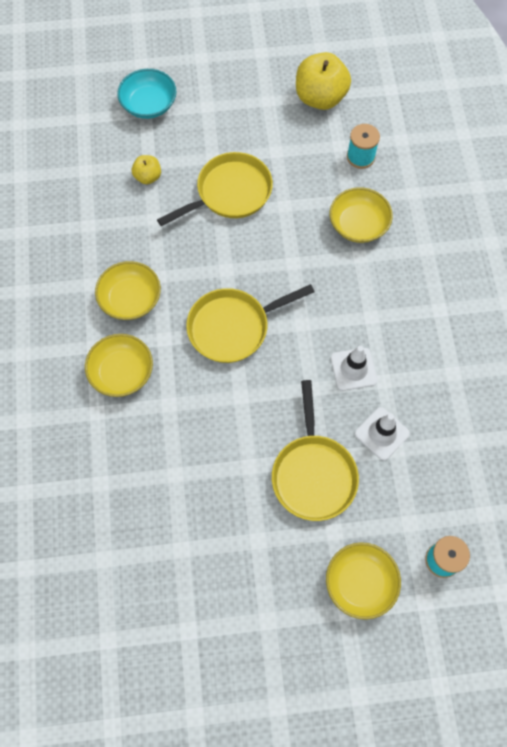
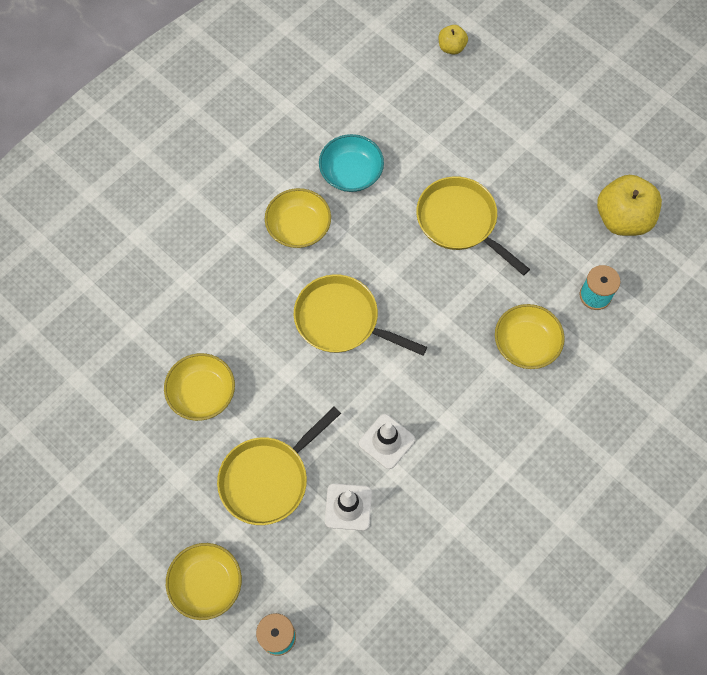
camera: 50 degrees right, 0 degrees up
(122, 372) = (232, 271): yellow bowl -> yellow bowl (202, 393)
(148, 177) = (417, 151): yellow apple -> yellow apple (451, 47)
(149, 104) = (484, 98): turquoise bowl -> turquoise bowl (351, 173)
(229, 193) = (460, 222): yellow pan -> yellow pan turned 150 degrees counterclockwise

